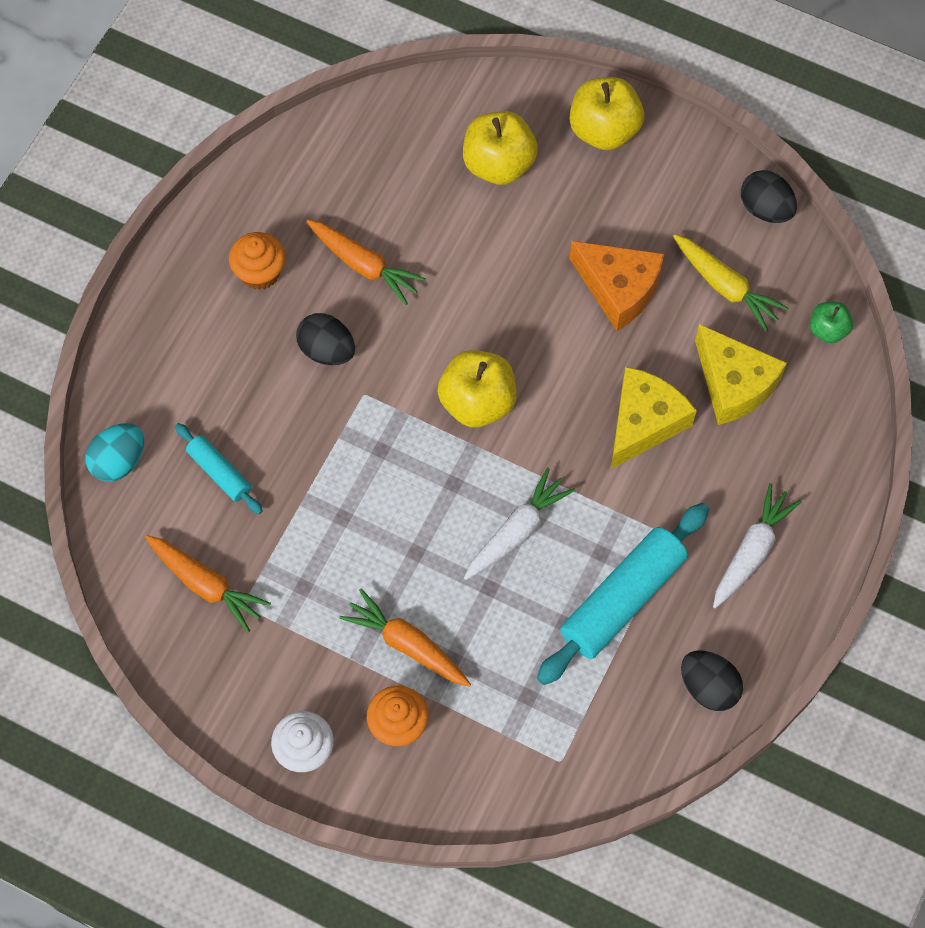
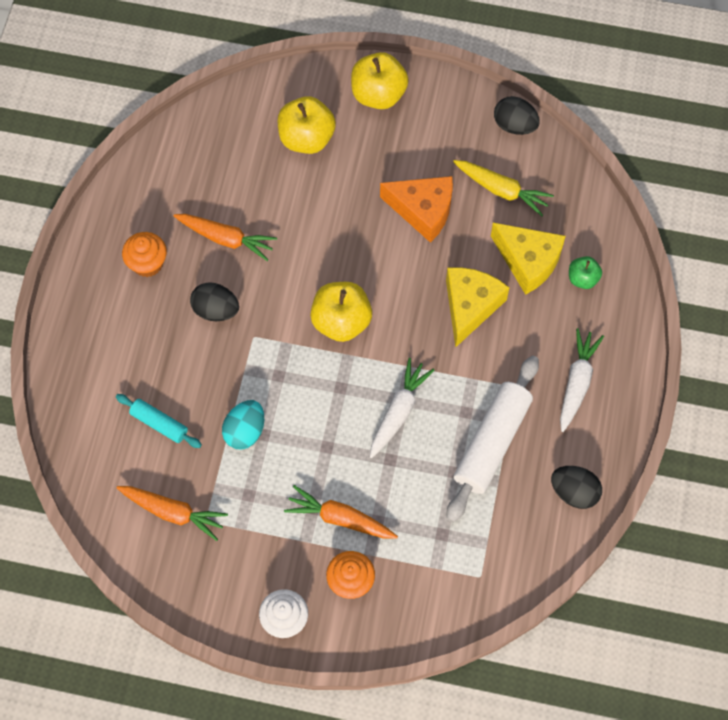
camera: 15 degrees left, 0 degrees up
(119, 461) = (78, 434): turquoise egg -> turquoise egg (245, 431)
(623, 599) = (492, 443): turquoise rolling pin -> white rolling pin
(827, 330) = (585, 204): green apple -> green apple (582, 279)

